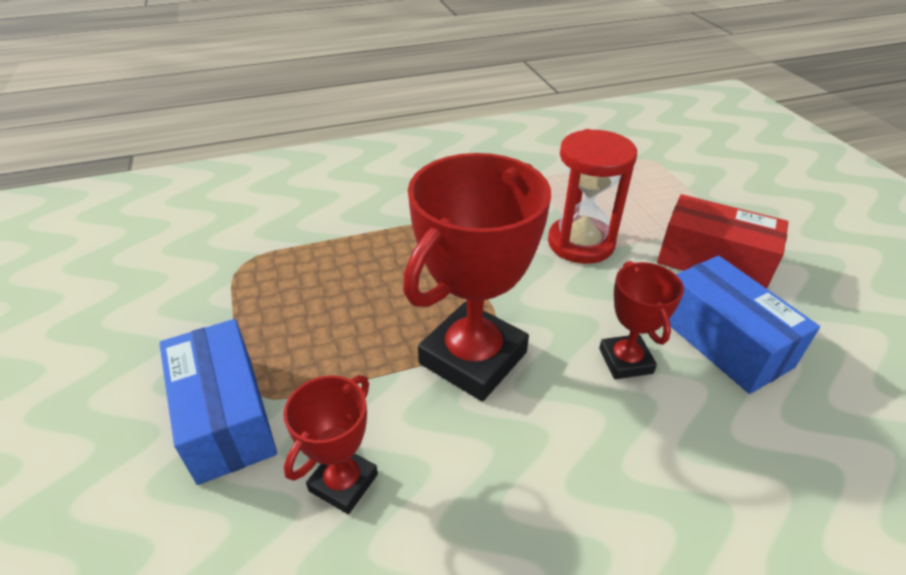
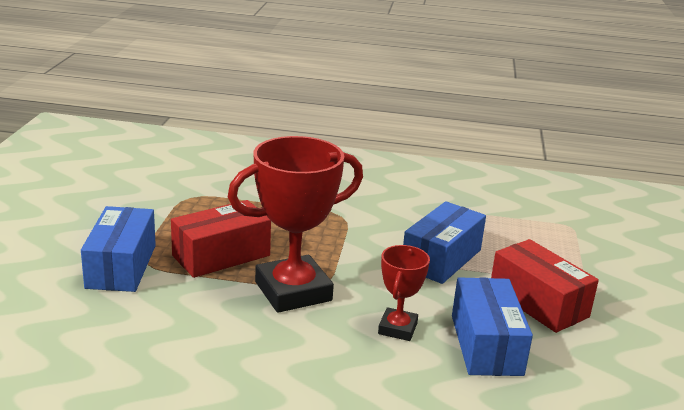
camera: 25 degrees right, 15 degrees down
(343, 482) = (161, 316): red trophy -> none
(346, 339) = (221, 255): none -> red box
(580, 243) = (441, 259): red hourglass -> blue box

